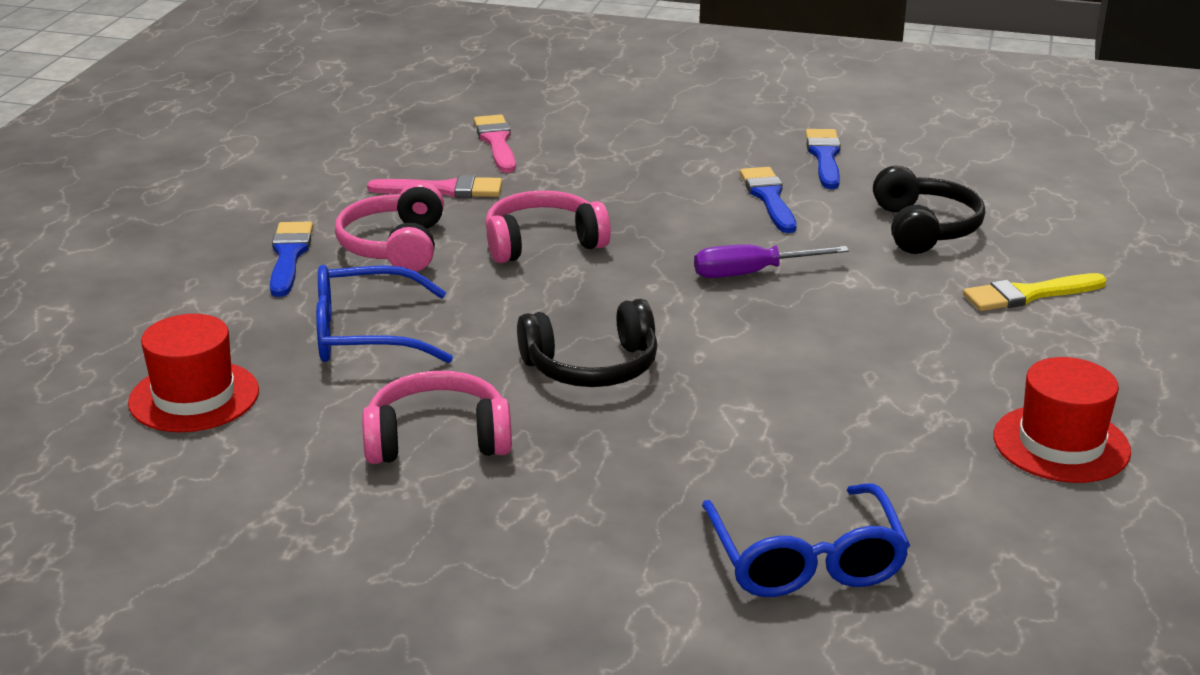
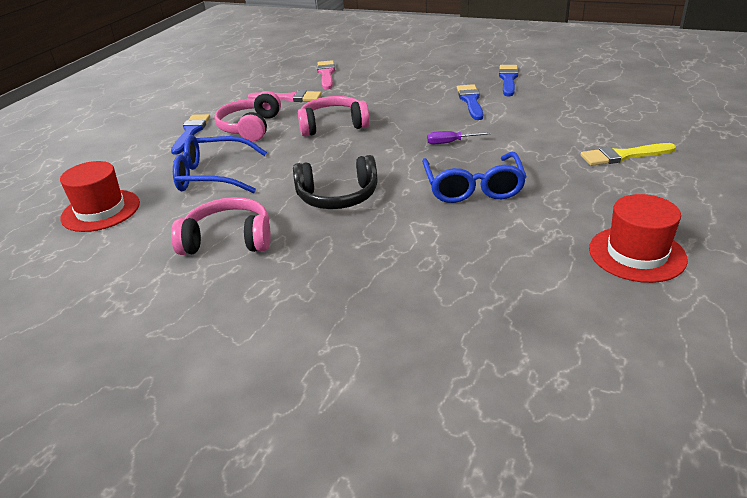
camera: 10 degrees right, 5 degrees up
(751, 273) = (450, 142): purple screwdriver -> purple screwdriver, size x0.66
(805, 560) = (441, 333): blue glasses -> blue glasses (473, 187)
(924, 228) = (561, 117): black headphones -> none

